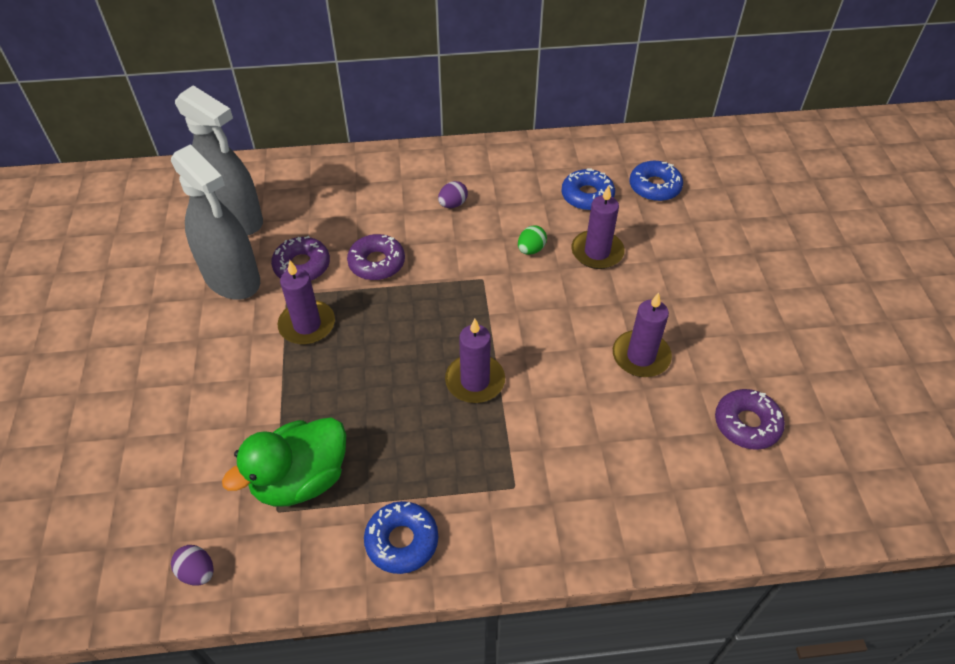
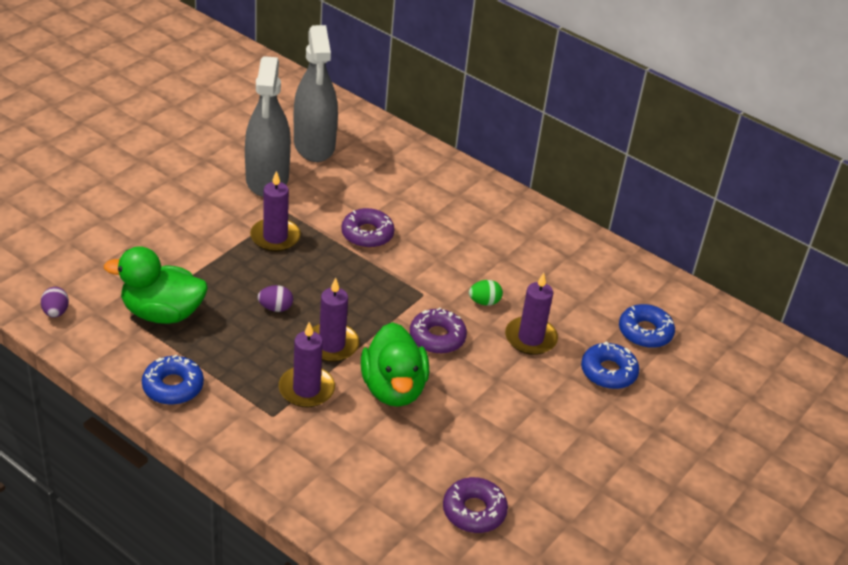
camera: 40 degrees right, 10 degrees down
(302, 266) = (318, 202): purple donut -> purple donut (437, 337)
(453, 204) = (471, 236): purple egg -> purple egg (275, 308)
(566, 376) = (393, 388): none -> green duck
(587, 196) = (580, 300): blue donut -> blue donut (608, 372)
(641, 356) = (462, 418): purple candle -> purple candle (306, 389)

